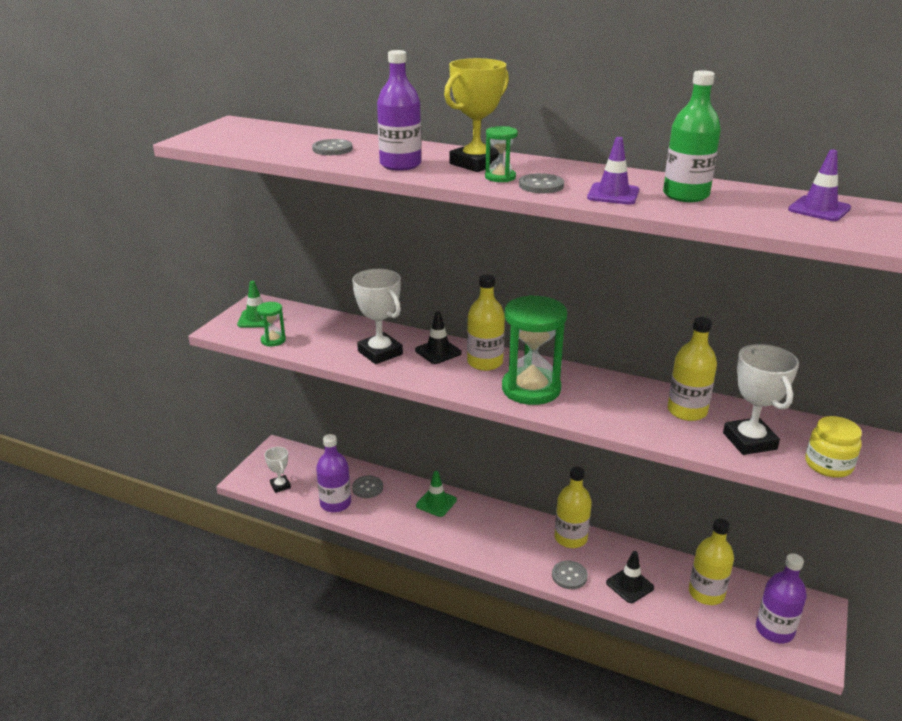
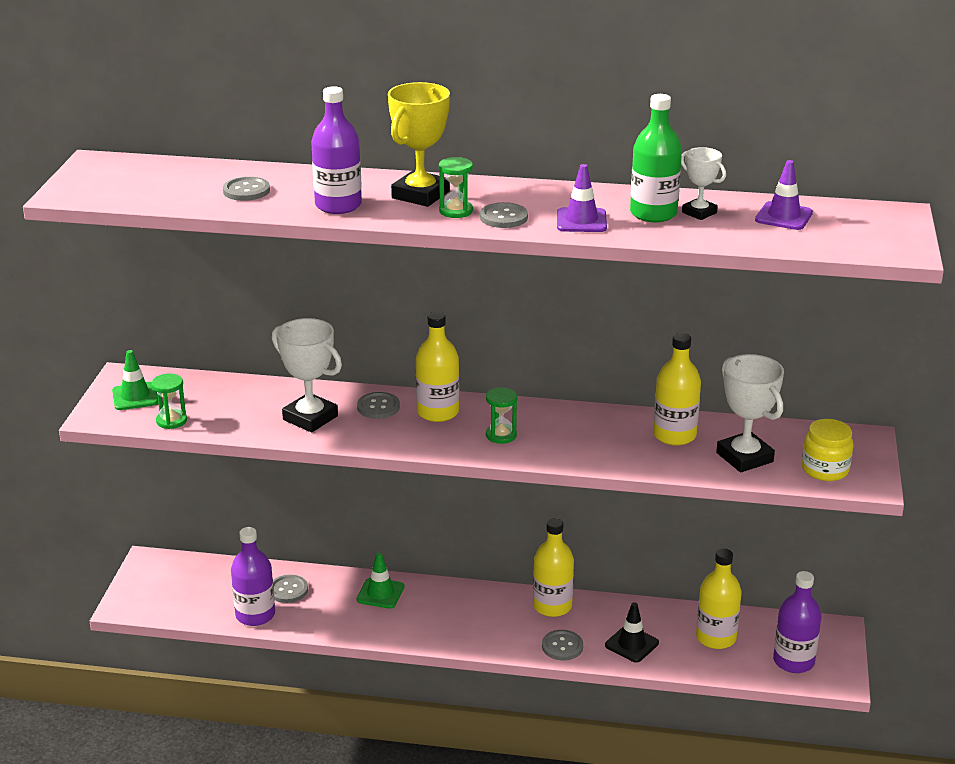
camera: 15 degrees left, 0 degrees up
(280, 486) = (175, 606): white trophy -> white trophy (699, 212)
(438, 351) = (378, 407): black traffic cone -> grey button
(531, 389) = (501, 435): green hourglass -> green hourglass, size x0.46

